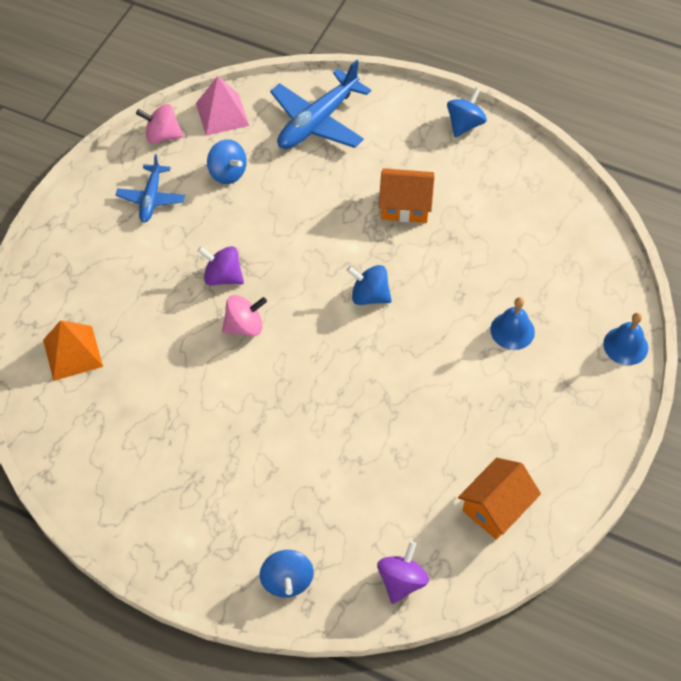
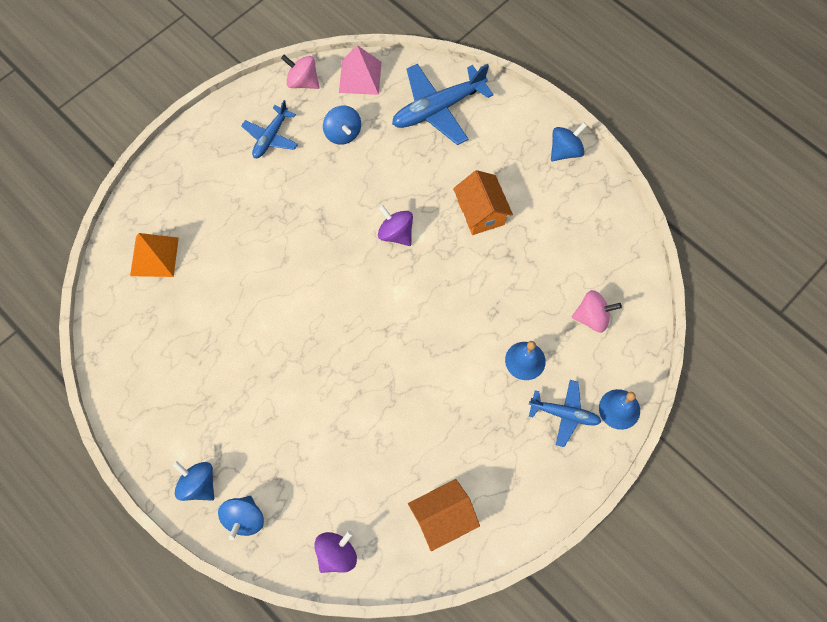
camera: 20 degrees right, 10 degrees up
(223, 277) = (301, 228): purple spinning top -> purple spinning top (396, 233)
(245, 326) = (301, 279): pink spinning top -> pink spinning top (592, 317)
(369, 296) = (415, 286): blue spinning top -> blue spinning top (198, 484)
(405, 206) = (481, 212): orange house -> orange house turned 45 degrees clockwise
(574, 368) = (564, 414): none -> blue plane

